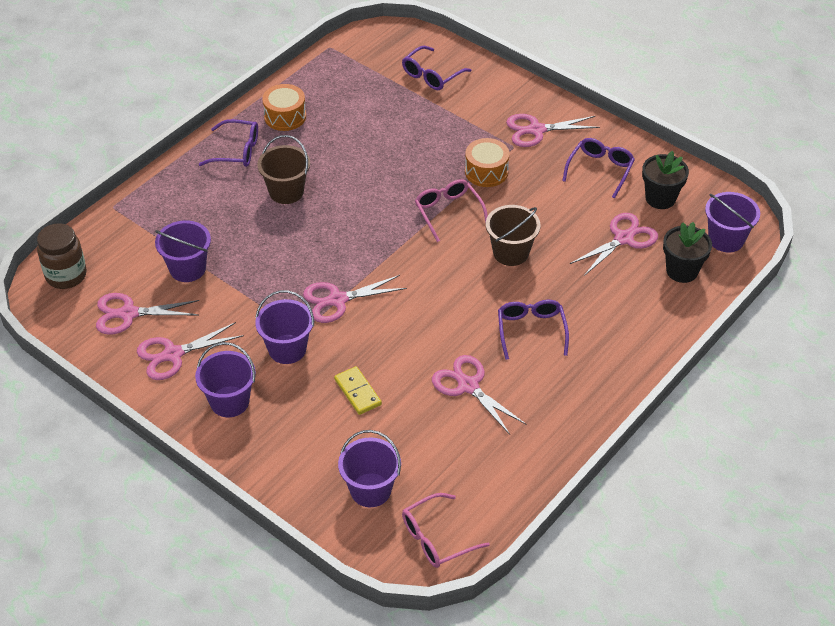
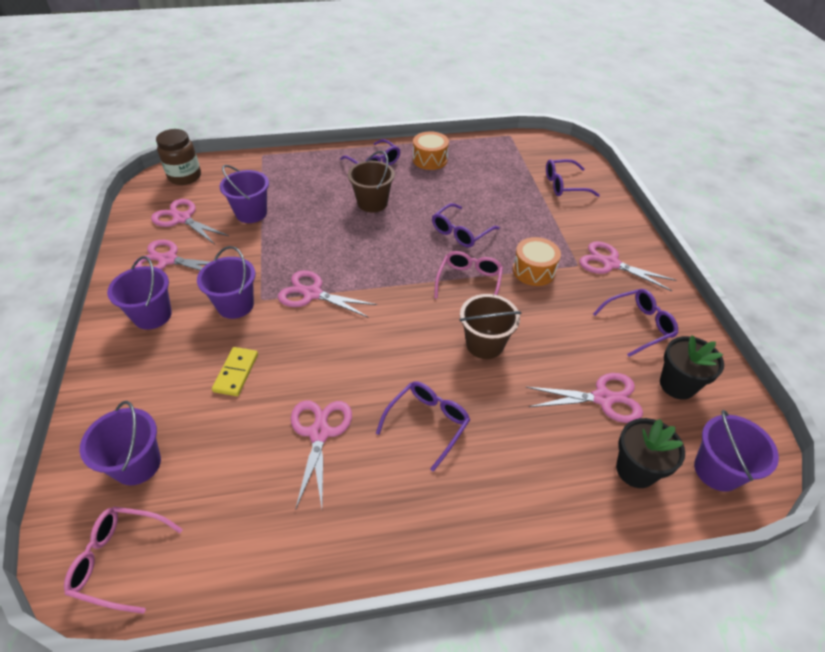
camera: 40 degrees right, 0 degrees up
(394, 173) = (461, 232): none -> purple glasses

